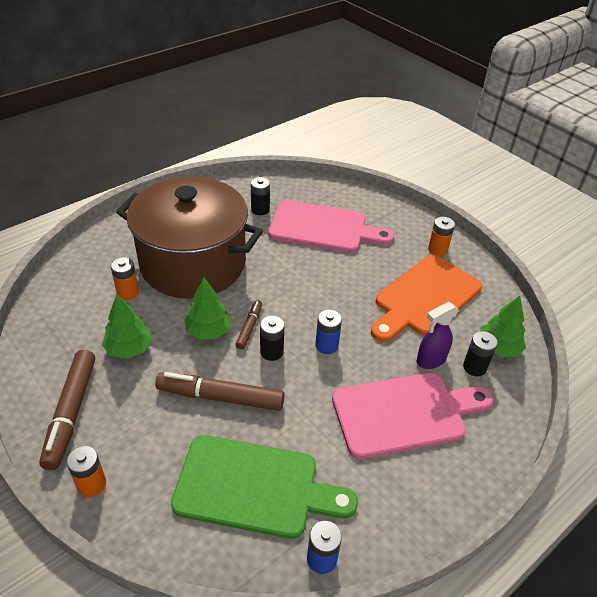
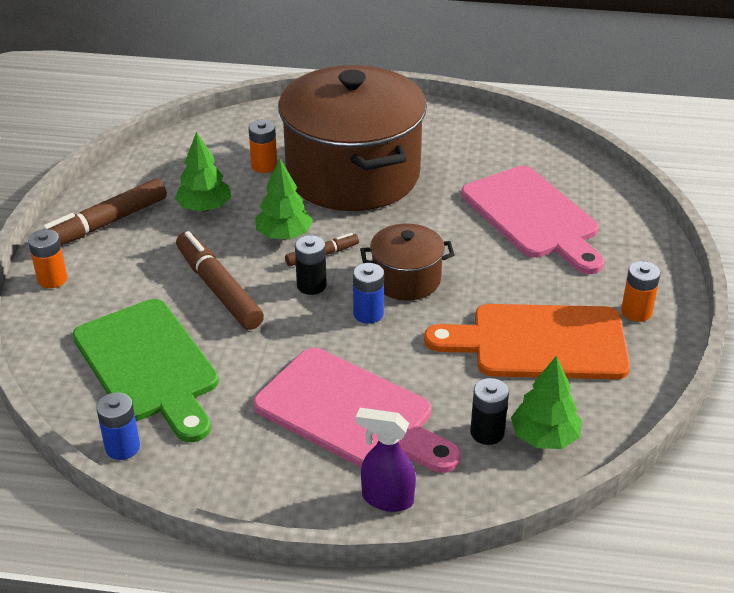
camera: 50 degrees right, 5 degrees down
(260, 209) = (491, 164): black battery -> none
(315, 309) = (406, 279): none -> brown pot
(430, 360) = (450, 394): purple spray bottle -> purple spray bottle (386, 499)

